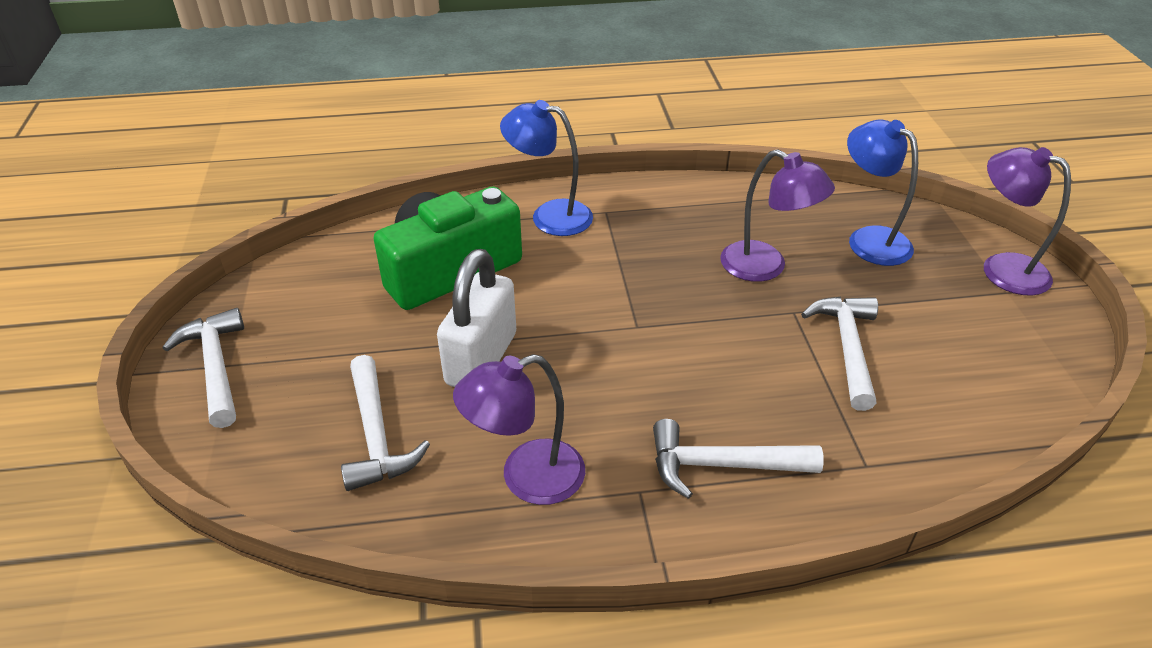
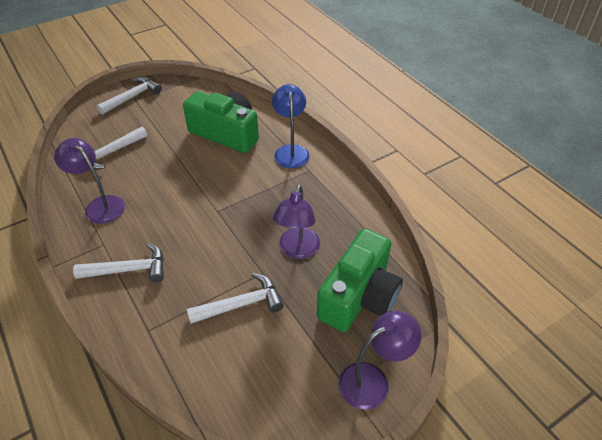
camera: 65 degrees right, 5 degrees up
(481, 359) = (168, 166): white padlock -> none
(722, 465) = (128, 270): white hammer -> white hammer turned 105 degrees clockwise
(869, 239) = (359, 296): blue lamp -> green camera
(1002, 268) = (373, 380): purple lamp -> purple lamp turned 45 degrees clockwise

